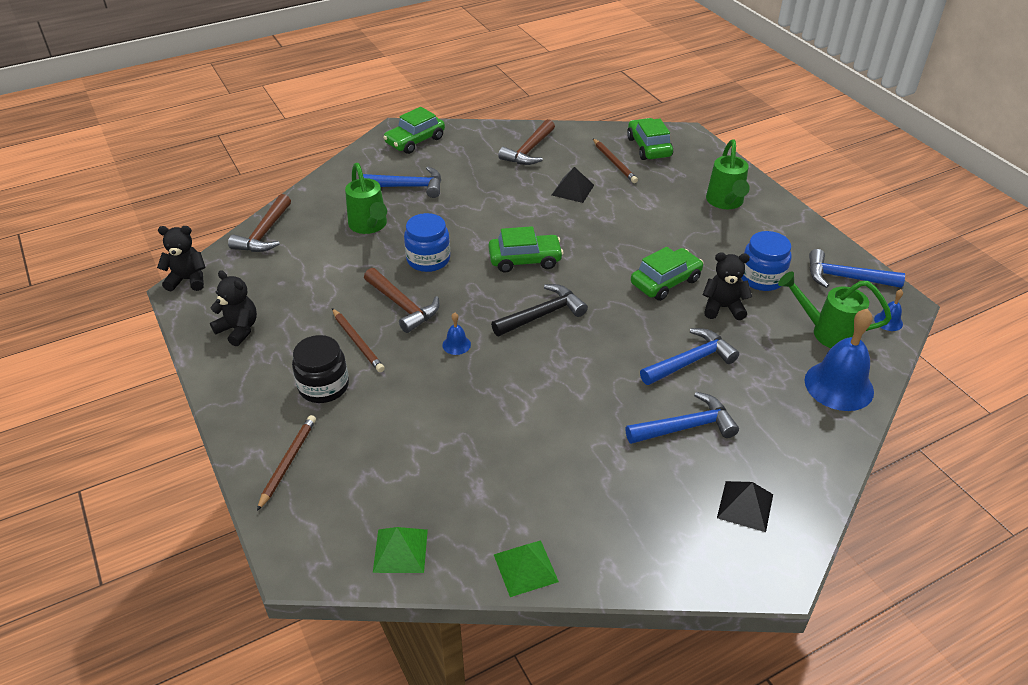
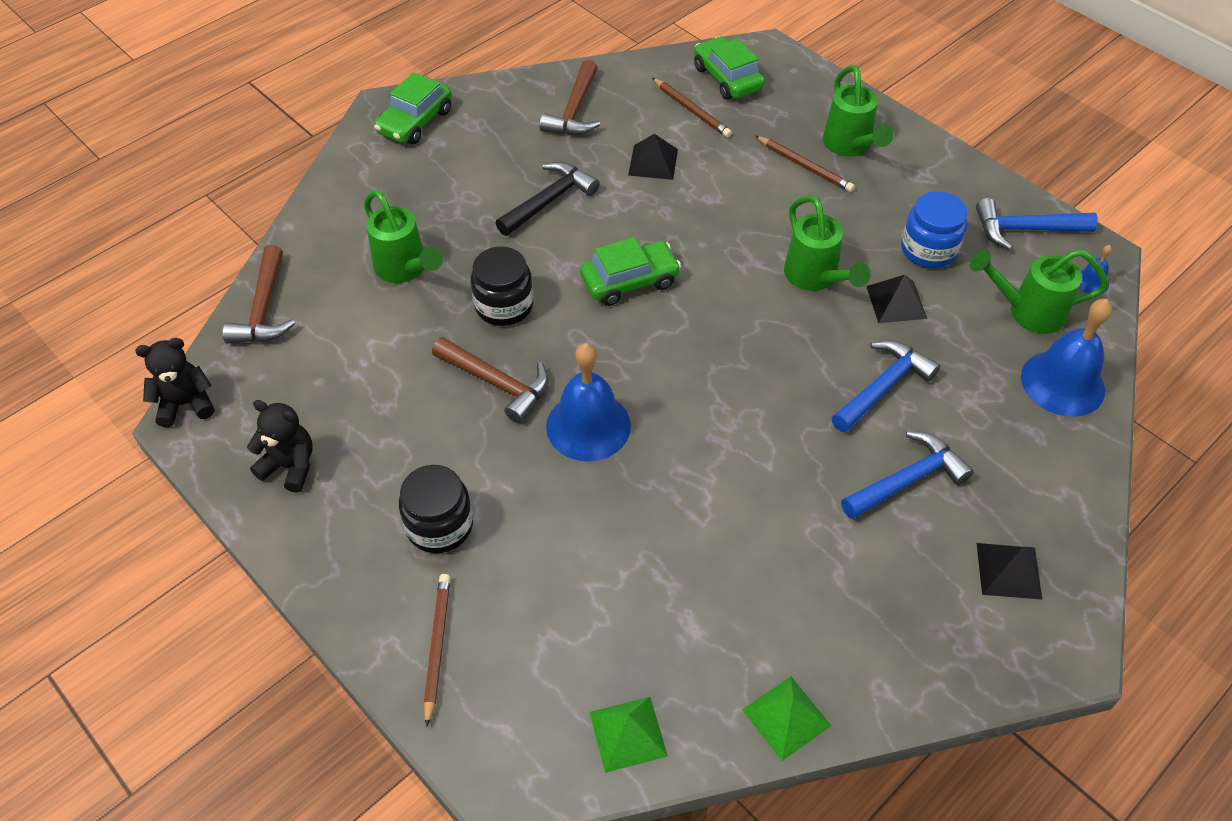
camera: 15 degrees left, 10 degrees up
(357, 342) = (458, 450): brown pencil -> brown pencil (804, 166)
(408, 187) = (434, 197): blue hammer -> none
(428, 259) = (504, 305): blue jar -> black jar
(456, 344) = (588, 426): blue bell -> blue bell, size x2.26
(542, 314) = (681, 358): black hammer -> black hammer (549, 200)
(665, 282) = (815, 278): green car -> green watering can
(723, 307) = (896, 302): black teddy bear -> black pyramid

